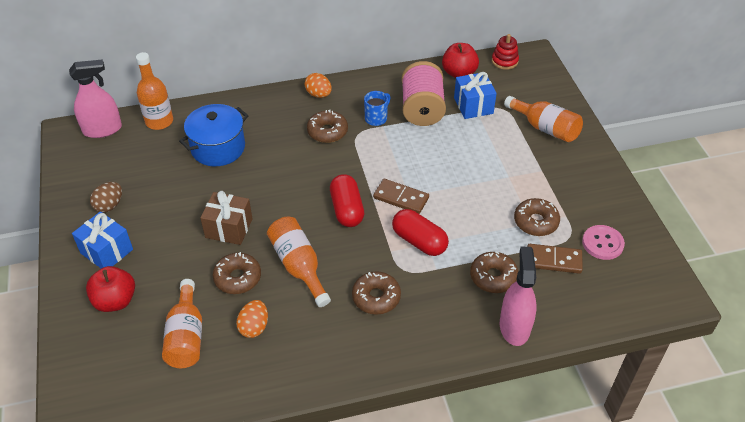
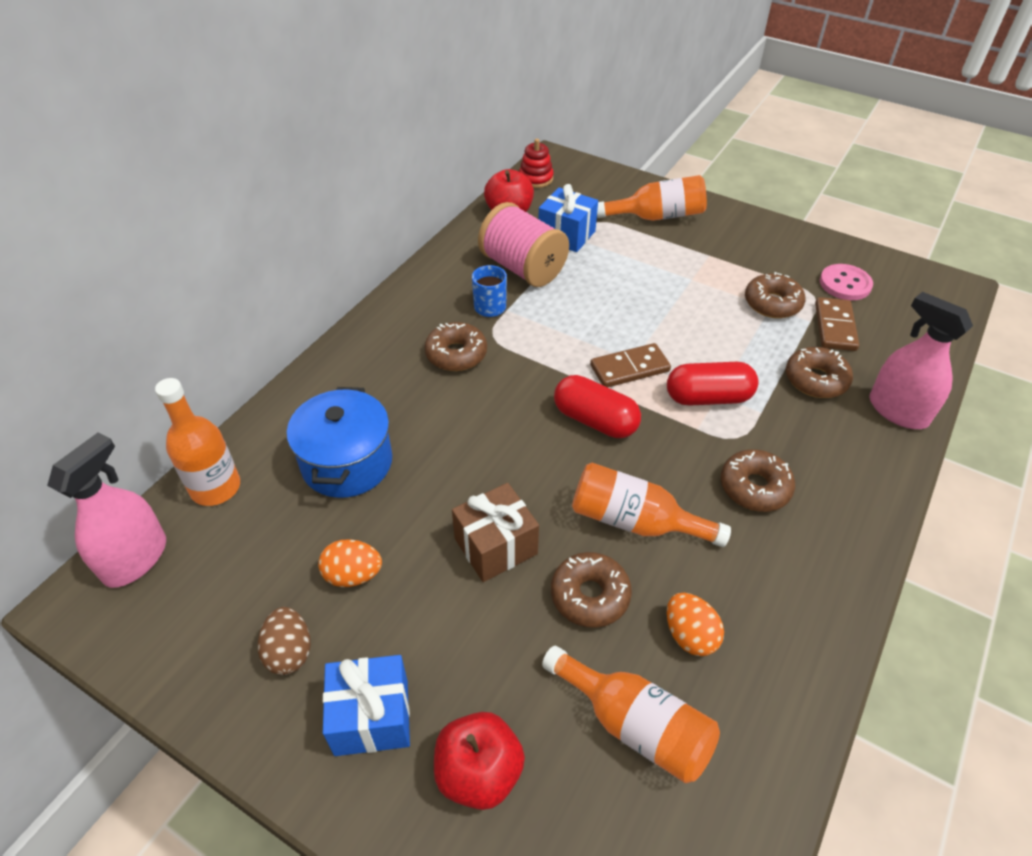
camera: 45 degrees left, 0 degrees up
(318, 94) = (389, 322): orange egg -> orange egg (353, 575)
(553, 260) = (835, 326): brown domino -> brown domino turned 45 degrees counterclockwise

